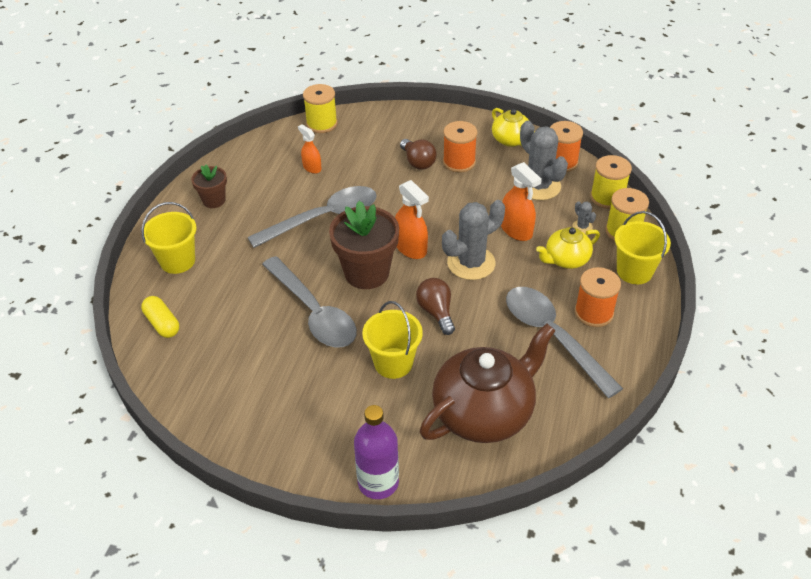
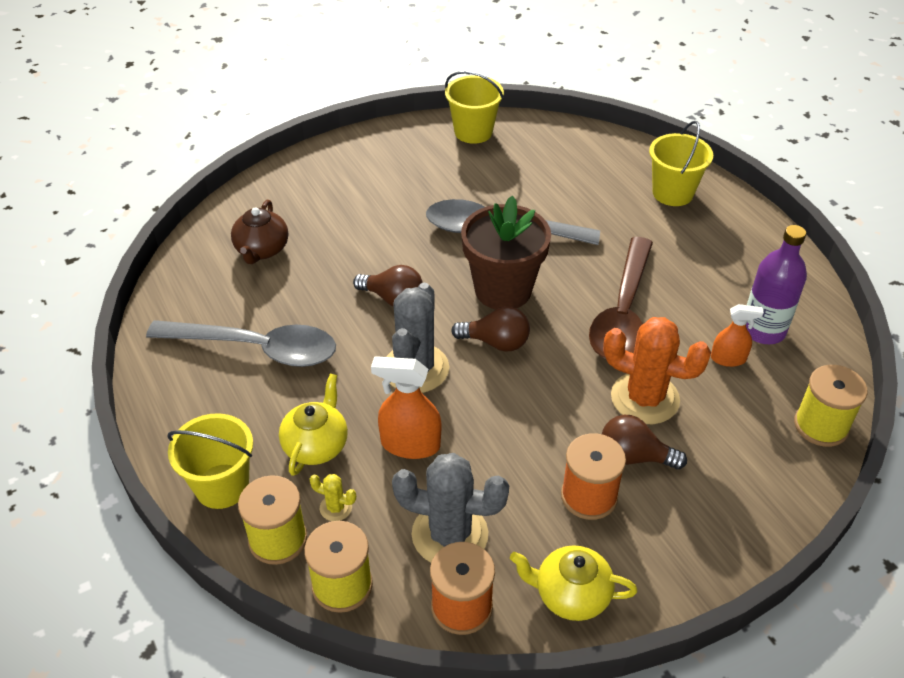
camera: 135 degrees right, 0 degrees up
(162, 324) = (598, 151): yellow capsule -> none
(214, 200) = (746, 257): brown flower pot -> none
(323, 218) = (623, 313): grey spoon -> brown spoon
(377, 178) = (645, 398): none -> orange cactus
(378, 482) = (297, 166): purple bottle -> purple bottle (763, 330)
(393, 363) = (380, 237): yellow bucket -> yellow bucket (473, 132)
(411, 248) = (496, 342): orange spray bottle -> brown light bulb
(484, 413) = (261, 250): brown teapot -> brown teapot, size x0.53
(582, 227) = (336, 508): grey cactus -> yellow cactus
(594, 313) = (233, 401): orange spool -> none

